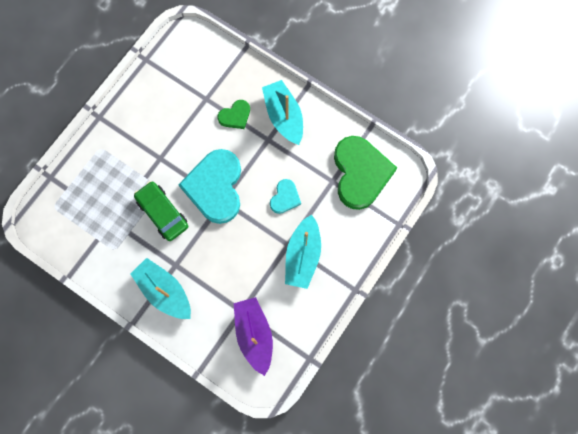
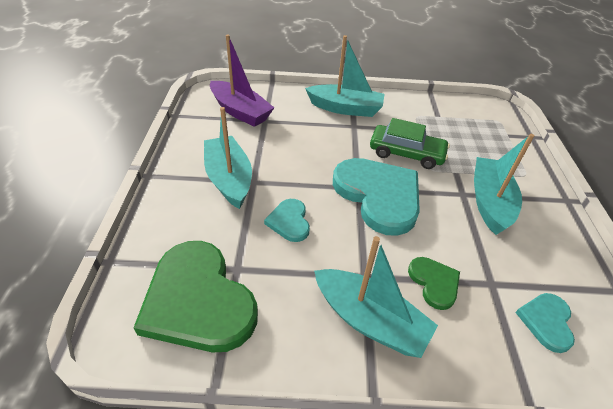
camera: 145 degrees right, 30 degrees down
(150, 143) = (489, 202): none -> turquoise boat
(200, 69) = (546, 321): none -> turquoise heart
(235, 116) = (434, 283): green heart -> green heart turned 135 degrees clockwise

